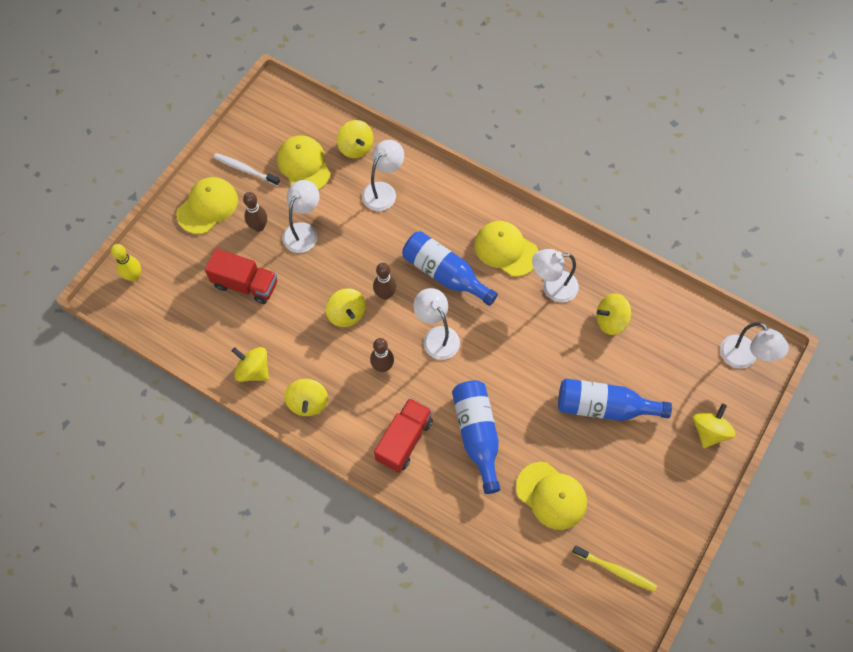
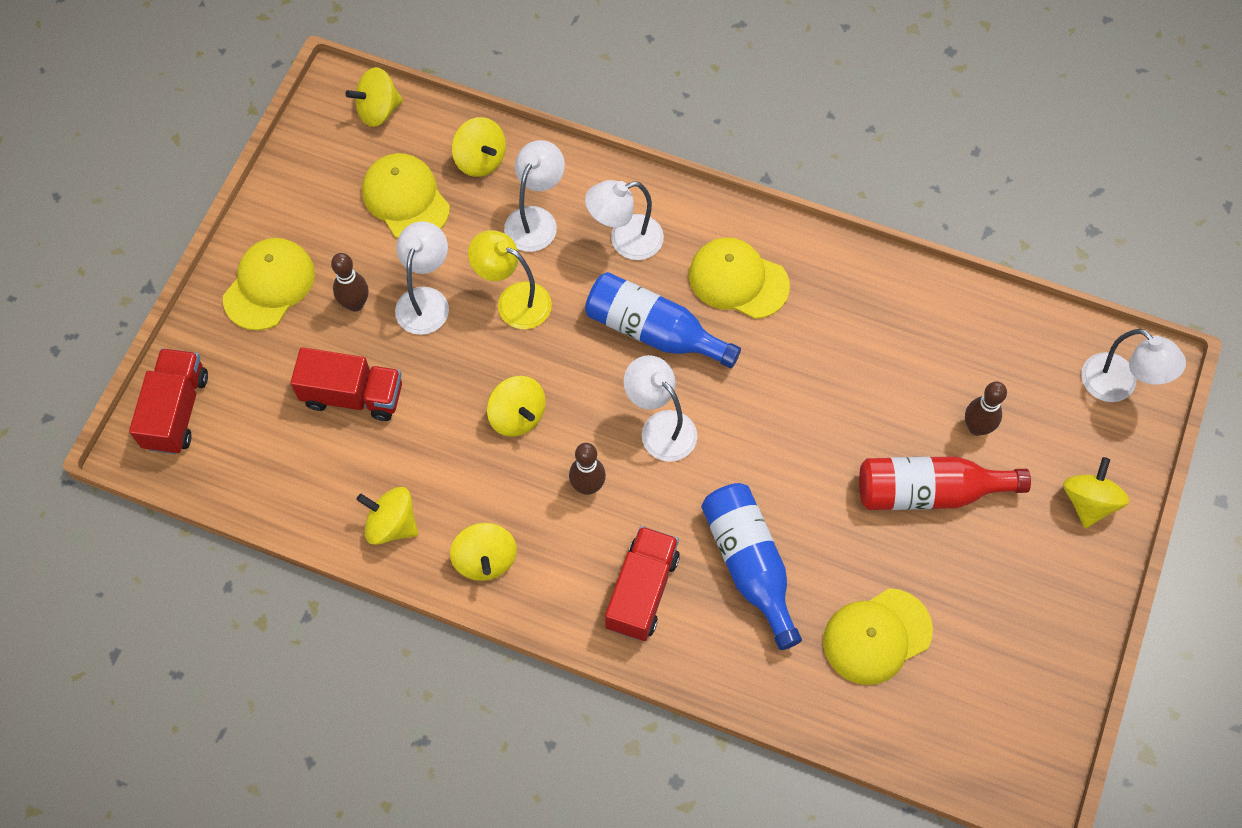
camera: 10 degrees left, 0 degrees up
(134, 276) = (176, 411): yellow bowling pin -> red truck
(245, 170) = (316, 219): white toothbrush -> none
(359, 240) = (514, 300): none -> yellow lamp
(385, 294) = (570, 376): brown bowling pin -> brown bowling pin (976, 427)
(551, 495) = (876, 636): yellow cap -> yellow cap turned 120 degrees clockwise
(552, 287) = (818, 326): white lamp -> white lamp (625, 240)
(604, 407) = (929, 491): blue bottle -> red bottle
(610, 321) = (914, 362): yellow spinning top -> yellow spinning top (378, 110)
(615, 570) = (991, 729): yellow toothbrush -> none

